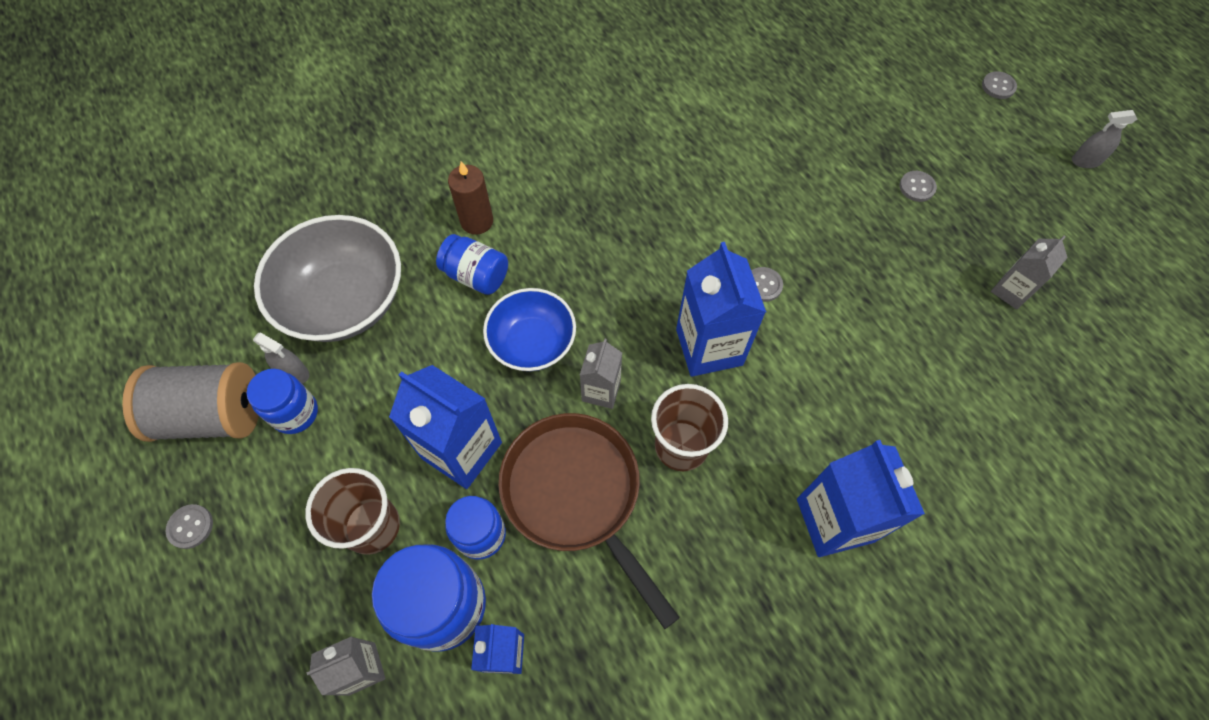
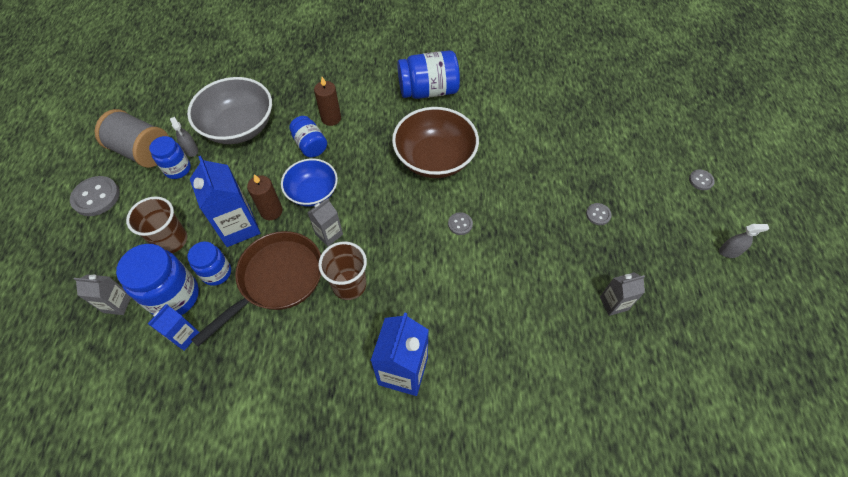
camera: 30 degrees right, 5 degrees down
(190, 527) = (96, 197): grey button -> grey button, size x1.87
(492, 401) = (271, 211): none -> brown candle
(577, 494) = (277, 279): brown pan -> brown pan turned 45 degrees clockwise
(586, 118) = (428, 91): none -> blue jar
(665, 211) = (435, 158): none -> brown bowl
(709, 347) = (404, 241): blue carton -> none
(1086, 161) = (729, 252): grey spray bottle -> grey spray bottle turned 150 degrees clockwise

